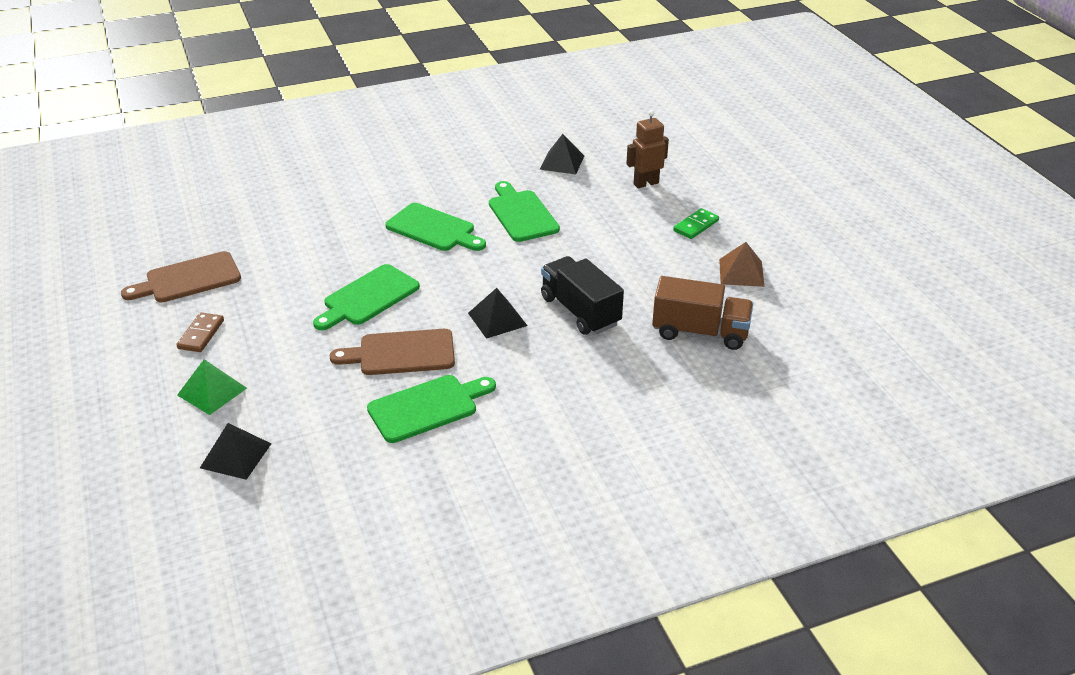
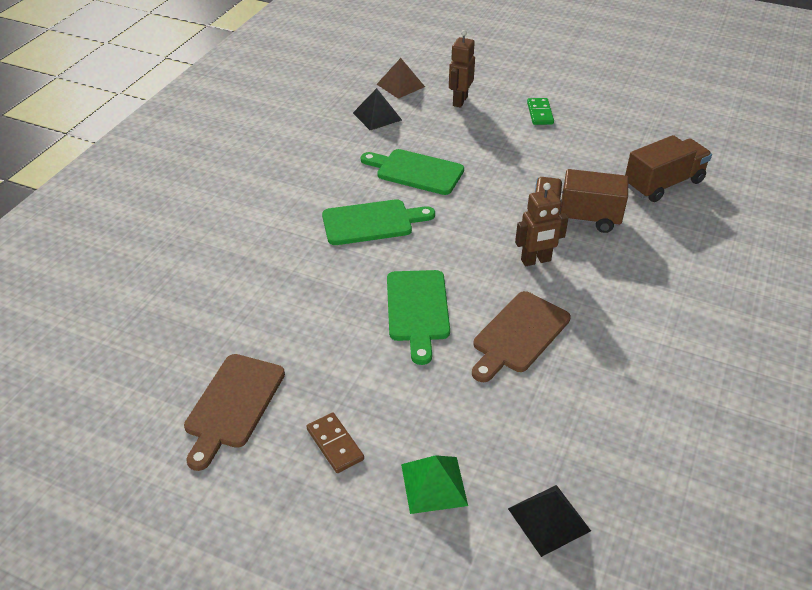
camera: 45 degrees left, 5 degrees up
(427, 407) = (607, 361): green cutting board -> none
(497, 319) = (536, 260): black pyramid -> brown robot
(580, 311) = (575, 218): black truck -> brown truck
(741, 272) = (617, 129): brown pyramid -> brown pyramid (400, 85)

